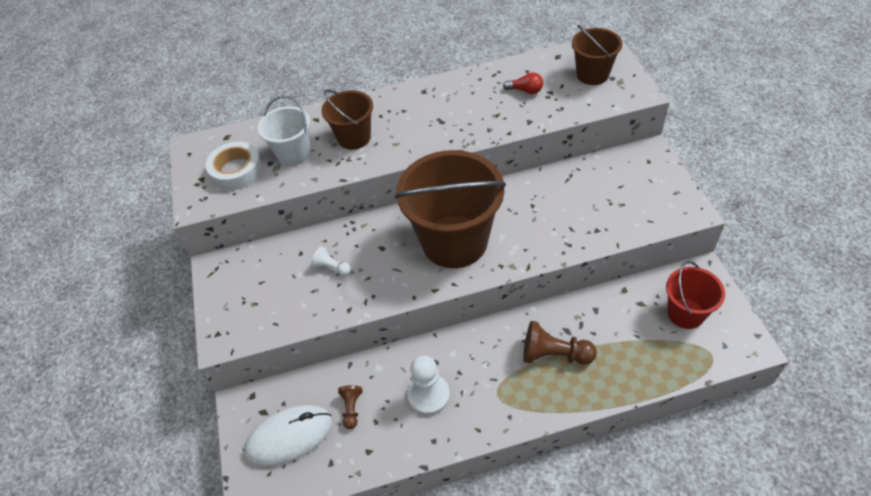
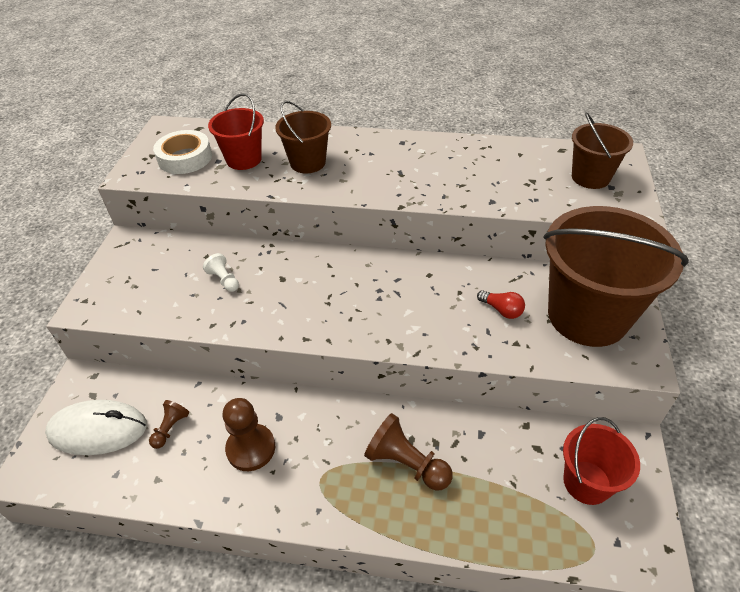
camera: 20 degrees right, 5 degrees down
(293, 154) = (244, 159): white bucket -> red bucket
(428, 395) = (251, 448): white pawn -> brown pawn
(454, 241) = (356, 298): brown bucket -> brown bucket (587, 316)
(525, 90) = (506, 171): red light bulb -> red light bulb (501, 310)

